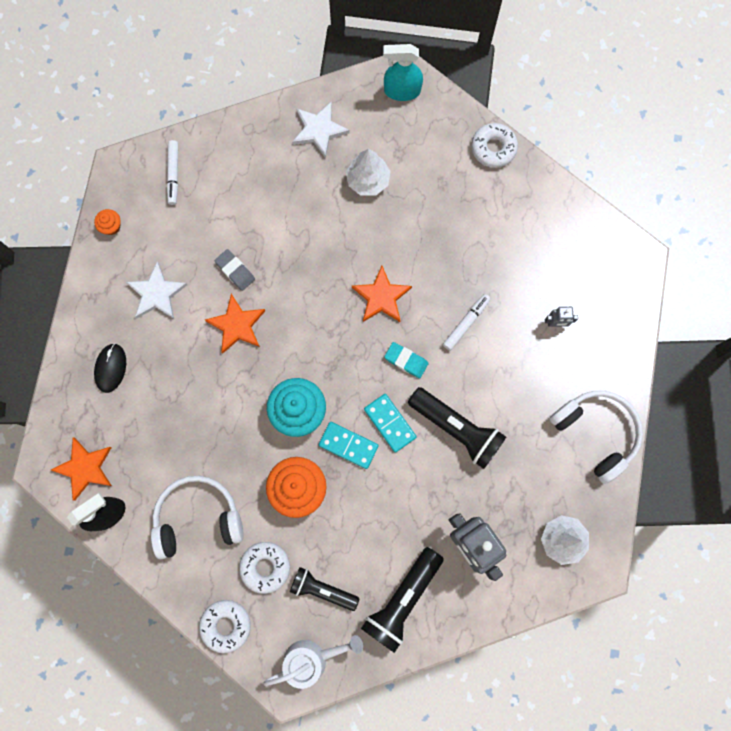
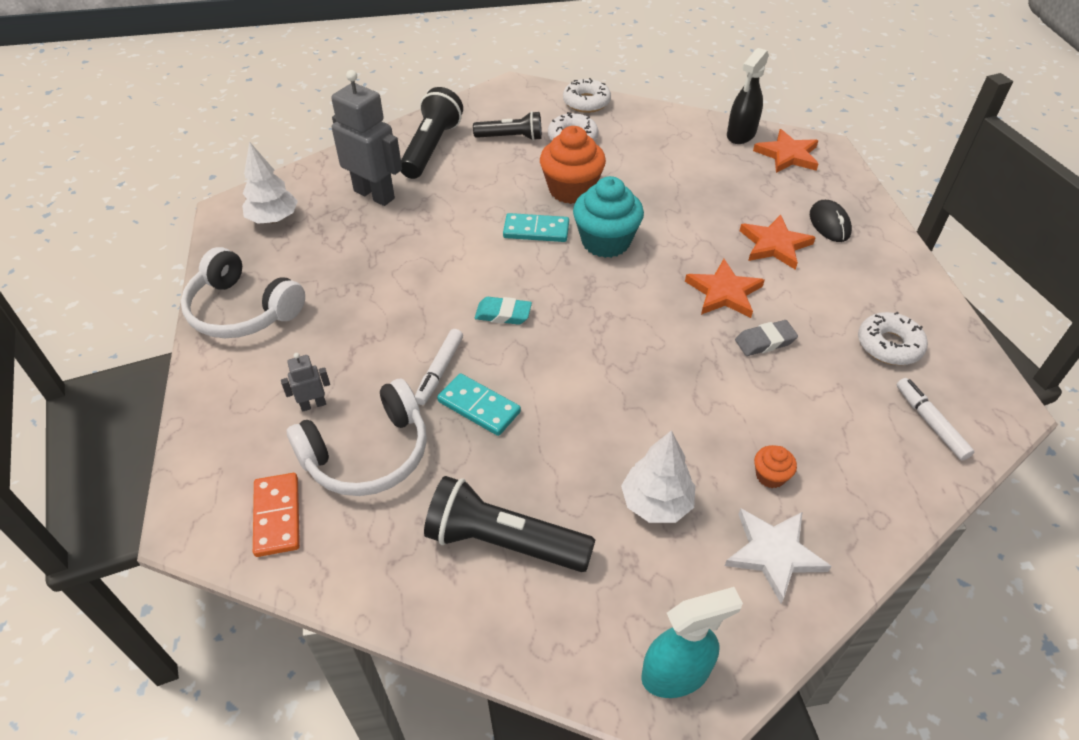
camera: 160 degrees right, 30 degrees down
(111, 226) = (950, 342): orange cupcake -> orange cupcake (770, 476)
(157, 294) = (838, 295): white star -> none
(198, 518) = (656, 150): white headphones -> white headphones (368, 454)
(235, 271) = (765, 341): grey eraser -> grey eraser turned 45 degrees counterclockwise
(311, 658) = (500, 102): white watering can -> none
(381, 297) = (564, 367): orange star -> orange star (775, 245)
(389, 423) = (498, 258): turquoise domino -> turquoise domino (479, 406)
(456, 429) = (418, 272): black flashlight -> black flashlight (504, 541)
(493, 148) = (472, 623): white donut -> white donut (889, 345)
(587, 246) = (277, 516): none -> orange domino

